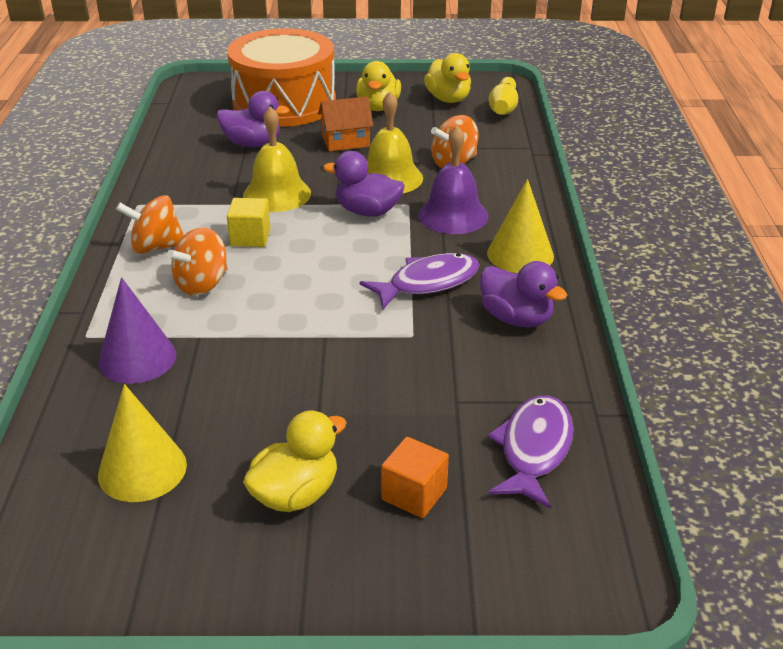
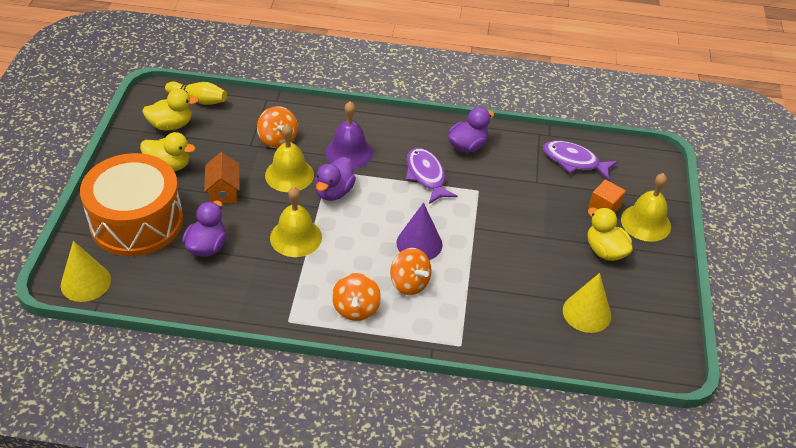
camera: 85 degrees left, 10 degrees up
(137, 358) = (488, 317): purple cone -> purple cone (419, 243)
(250, 237) = (354, 255): yellow cube -> none
(387, 560) = (645, 222): none -> yellow bell
(520, 254) = (402, 131): yellow cone -> yellow cone (85, 282)

